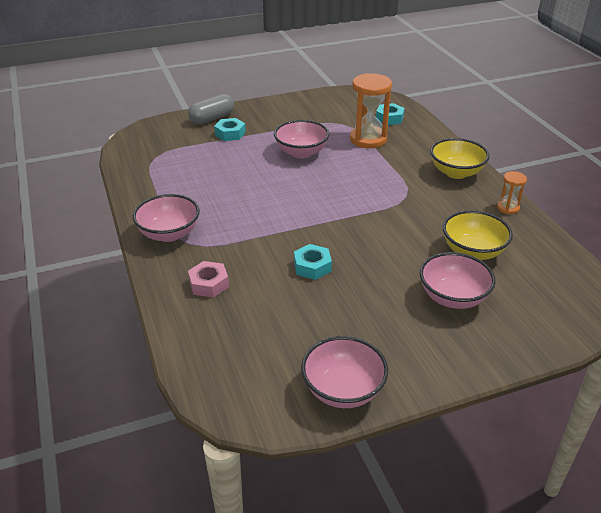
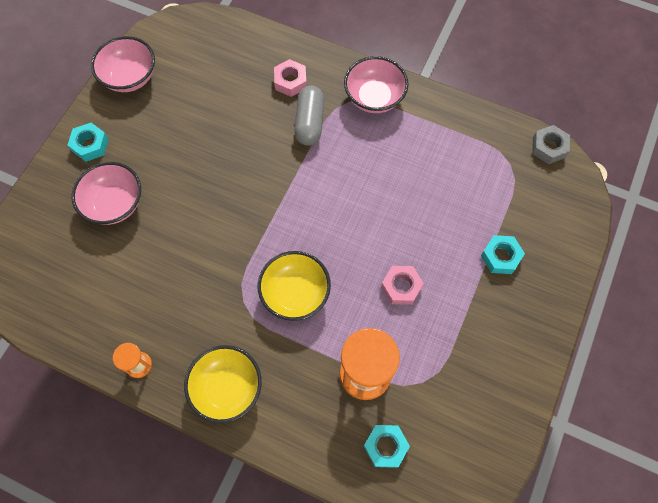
camera: 135 degrees right, 30 degrees up
(122, 150) = (548, 147): none -> grey nut
(212, 118) = (552, 266): grey capsule -> grey capsule (309, 122)
(301, 152) = (401, 287): pink bowl -> pink nut
(312, 266) = (239, 152): turquoise nut -> turquoise nut (90, 145)
(472, 251) = (132, 270): yellow bowl -> yellow bowl (295, 293)

